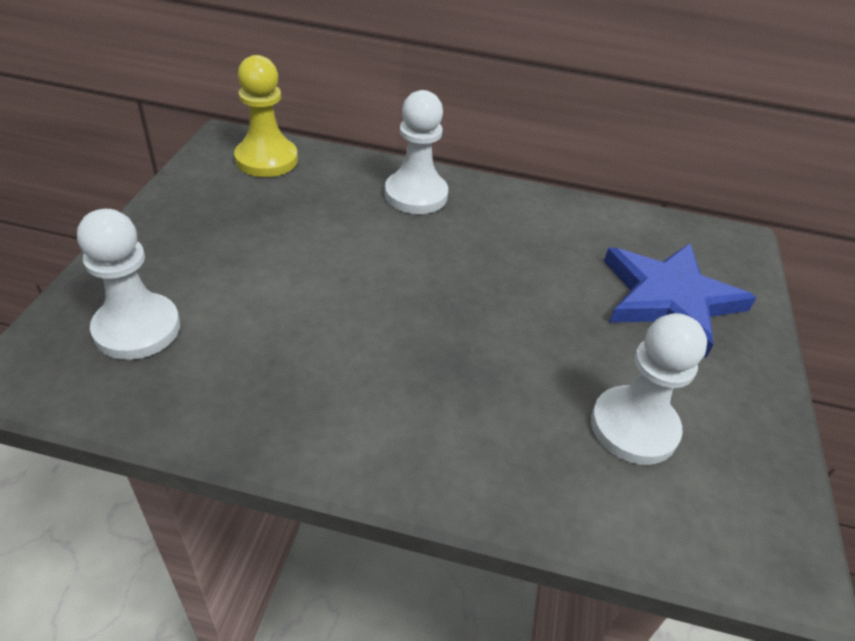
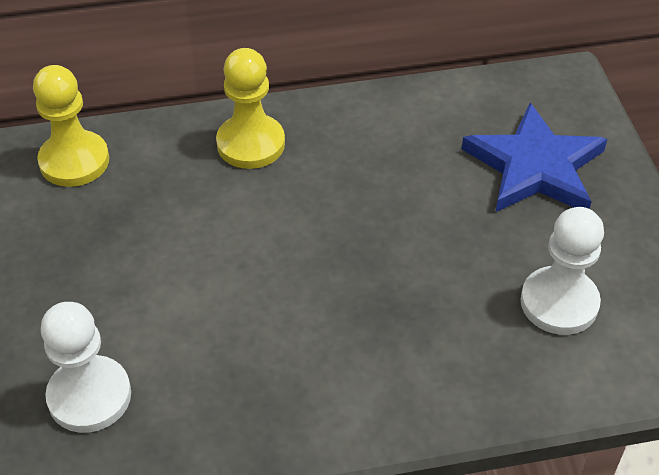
camera: 20 degrees left, 5 degrees up
(416, 195) = (251, 144): white pawn -> yellow pawn

